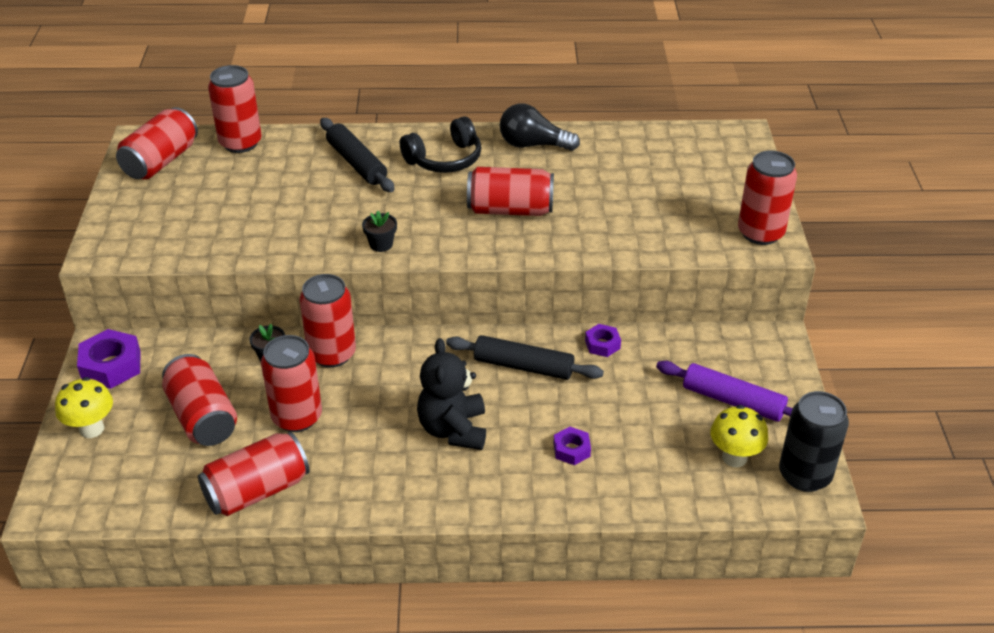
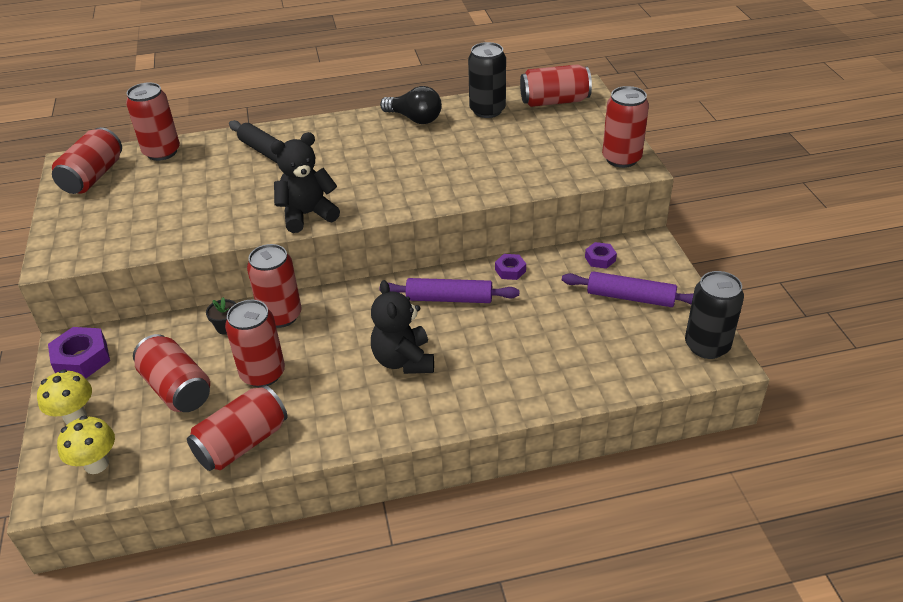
camera: 10 degrees left, 0 degrees up
(381, 244) = (307, 215): black flower pot -> black teddy bear
(445, 159) = (344, 140): black headphones -> none
(510, 210) = (410, 171): red can -> red can (554, 101)
(523, 366) = (449, 298): black rolling pin -> purple rolling pin
(533, 145) = (415, 119): black light bulb -> black light bulb turned 150 degrees counterclockwise
(571, 450) = (509, 359): purple nut -> purple nut (600, 259)
(620, 147) = (487, 110): none -> black can
(734, 457) = (646, 342): yellow mushroom -> yellow mushroom (96, 464)

